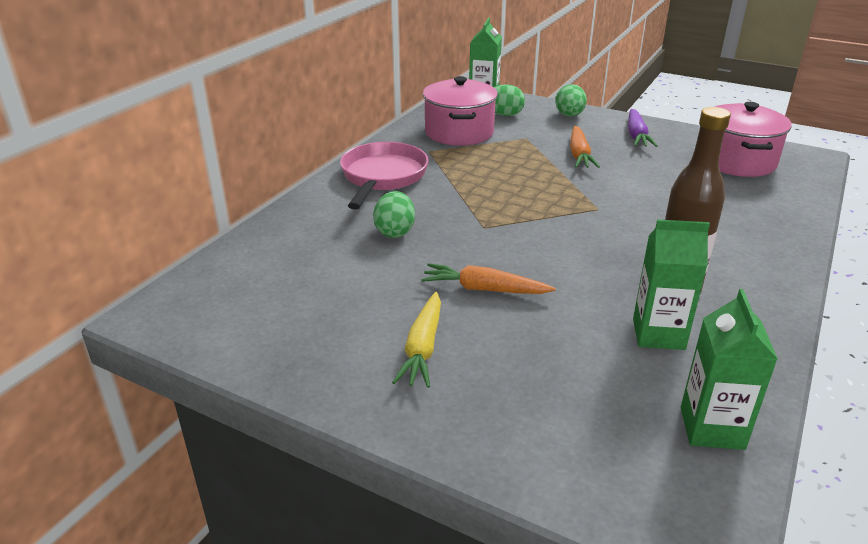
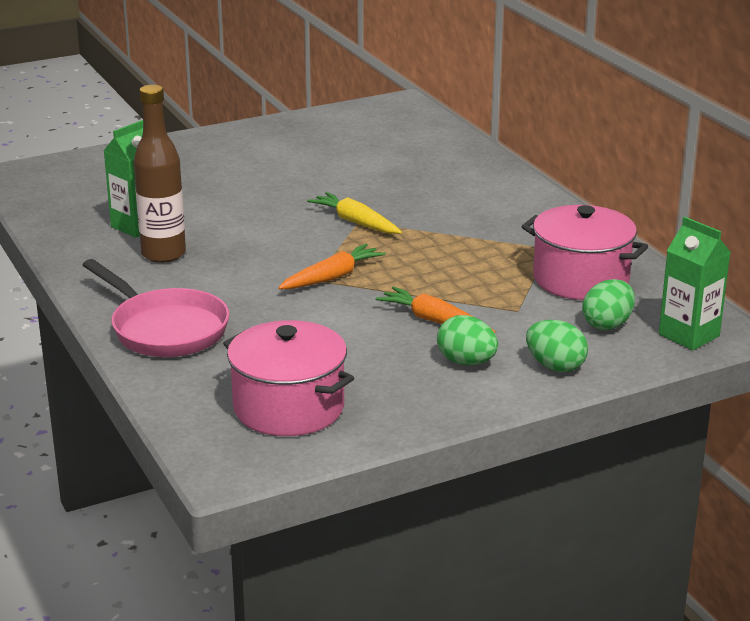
camera: 125 degrees right, 5 degrees down
(383, 177) = (512, 211): pink pan -> pink pan (165, 329)
(395, 231) = (401, 188): green egg -> green egg (466, 362)
(423, 348) = (247, 158): yellow carrot -> yellow carrot (355, 222)
(484, 289) = (275, 193): orange carrot -> orange carrot (332, 277)
(636, 135) = (439, 381): purple carrot -> none
(712, 428) = (54, 204): green carton -> none

